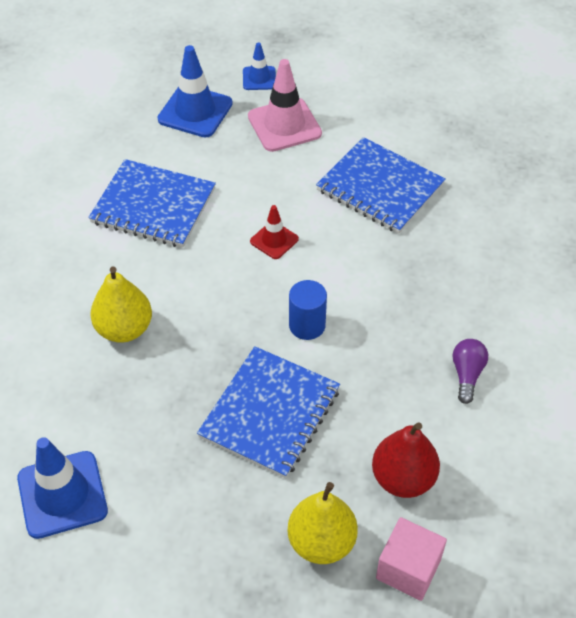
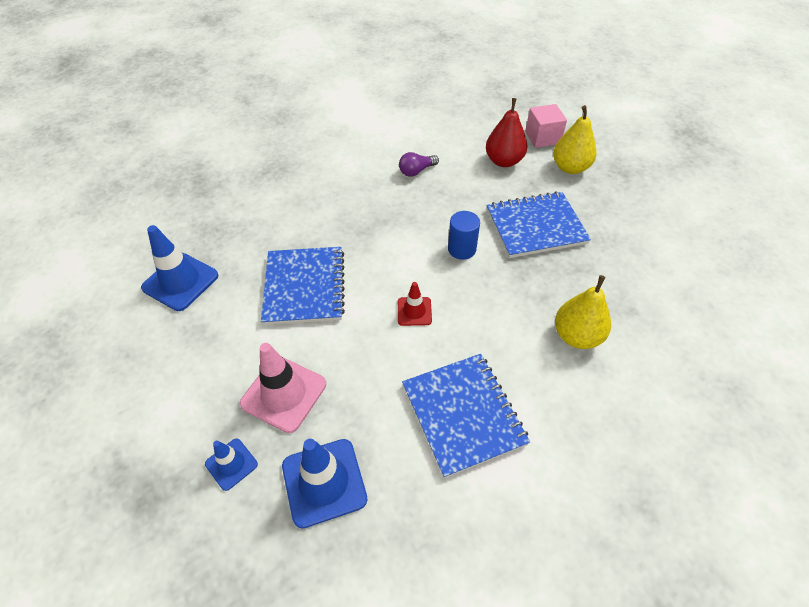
camera: 130 degrees left, 0 degrees up
(62, 494) = (694, 274): blue traffic cone -> blue traffic cone (180, 282)

